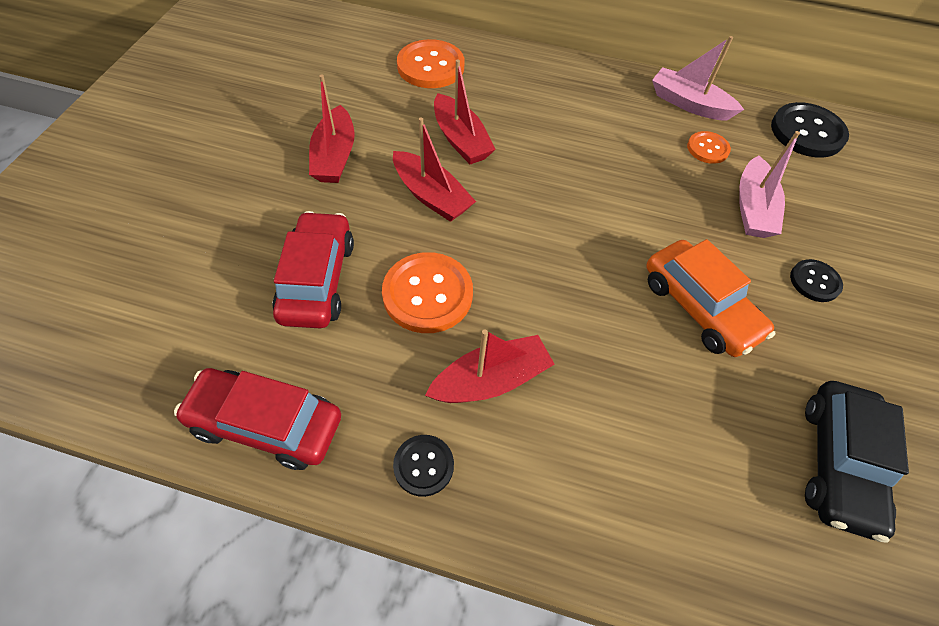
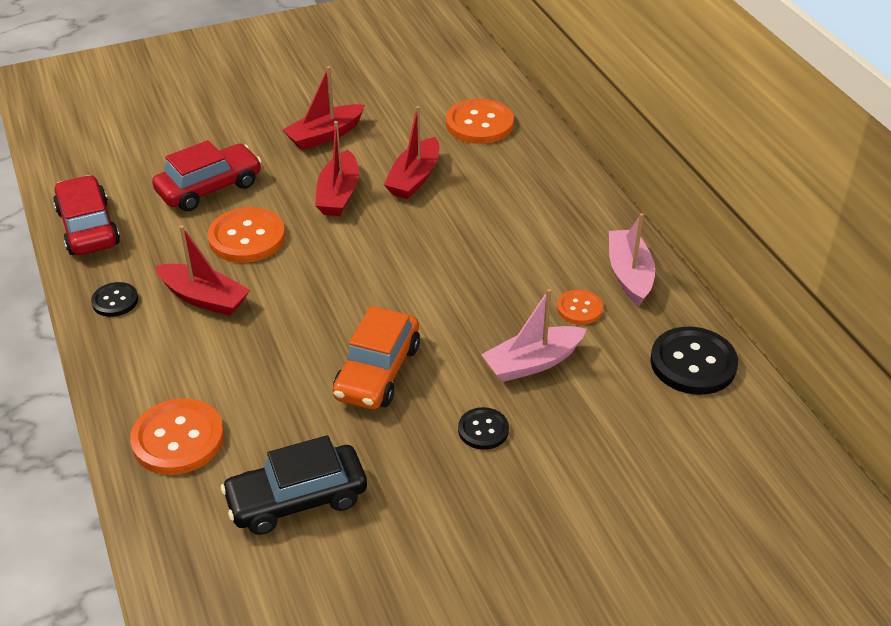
camera: 55 degrees right, 15 degrees down
(695, 523) = (178, 439): none -> orange button

